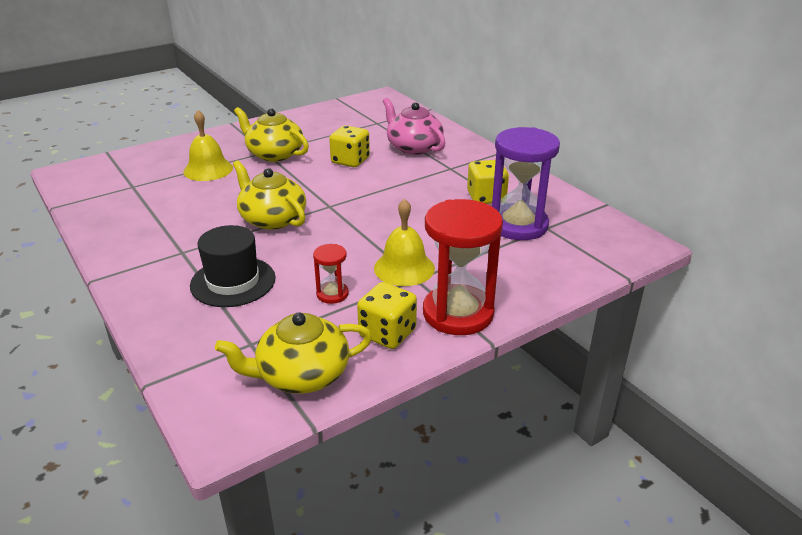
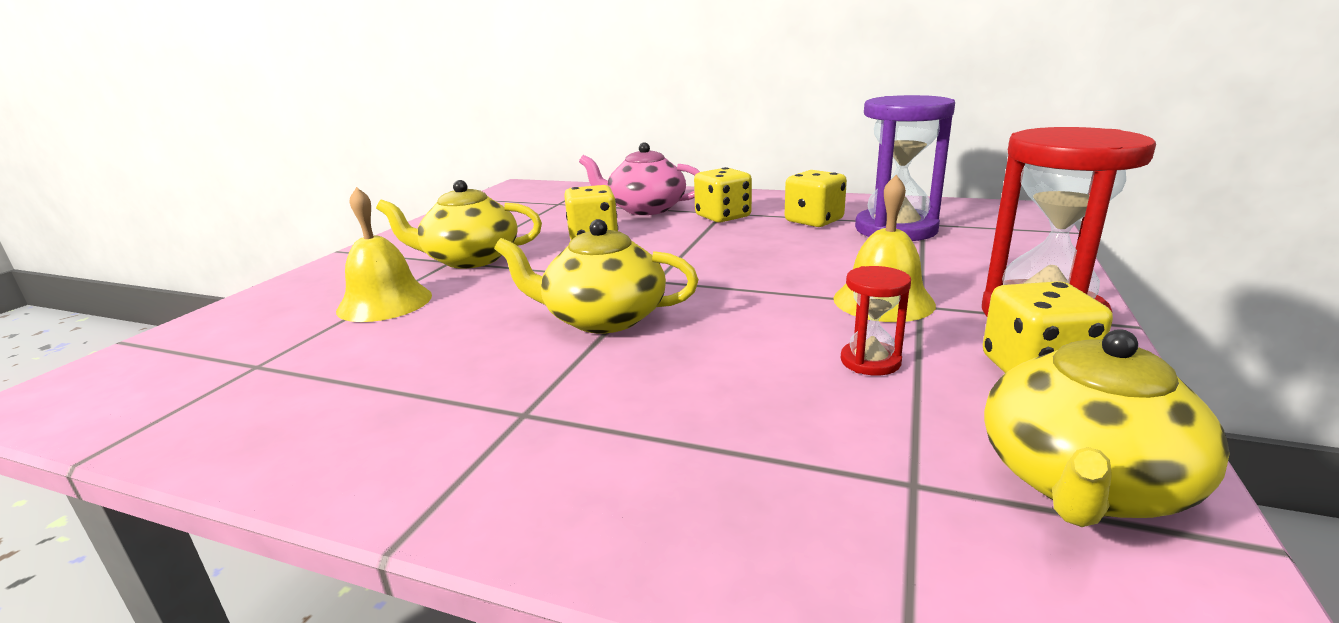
camera: 35 degrees left, 10 degrees down
(233, 282) = (698, 413): black hat -> none
(443, 172) = (723, 217): none -> yellow dice

